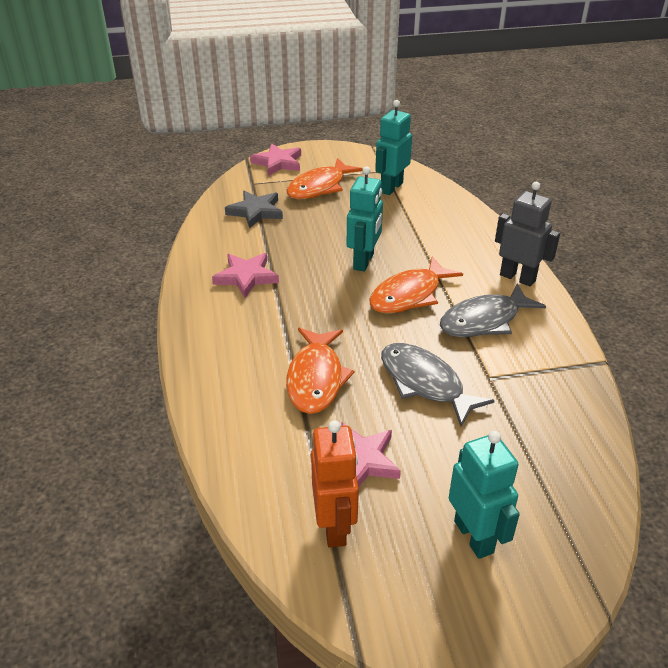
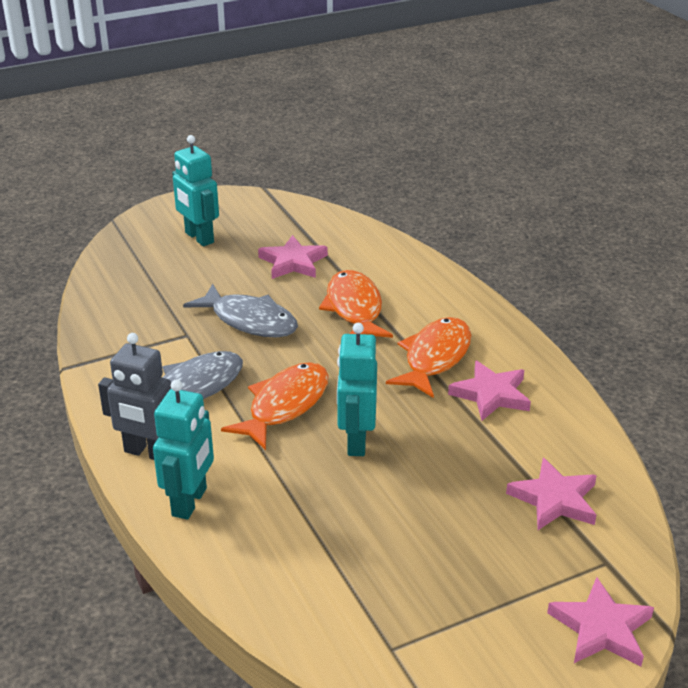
camera: 165 degrees right, 5 degrees down
(256, 212) = (554, 499): grey star -> pink star
(319, 187) = (488, 575): orange fish -> orange fish (435, 358)
(335, 526) = (298, 229): orange robot -> none
(391, 187) = (363, 600): turquoise robot -> turquoise robot (190, 502)

